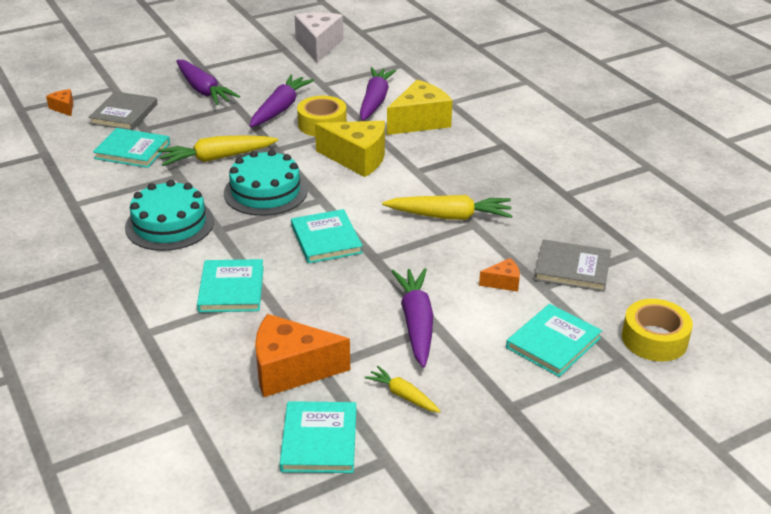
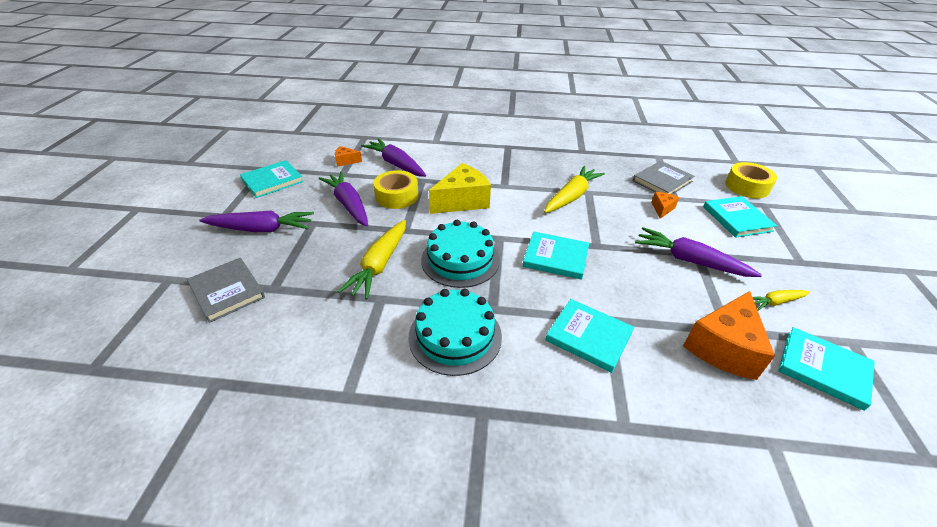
camera: 55 degrees left, 5 degrees up
(64, 108) = (148, 330): orange cheese -> orange cheese (346, 161)
(132, 151) = (301, 311): turquoise book -> turquoise book (272, 181)
(318, 46) = (286, 154): white cheese -> none
(419, 121) = (444, 160): yellow cheese -> none

